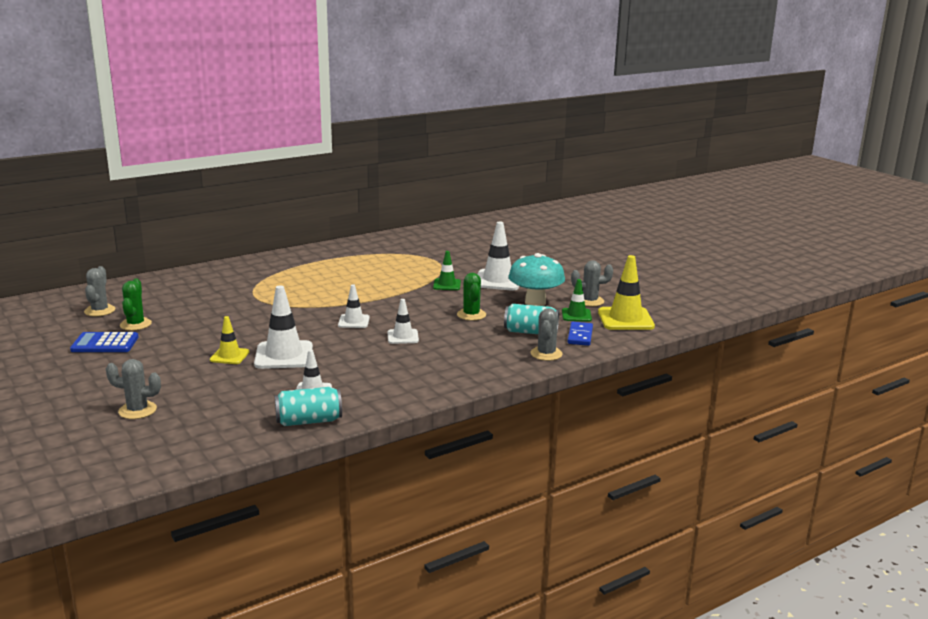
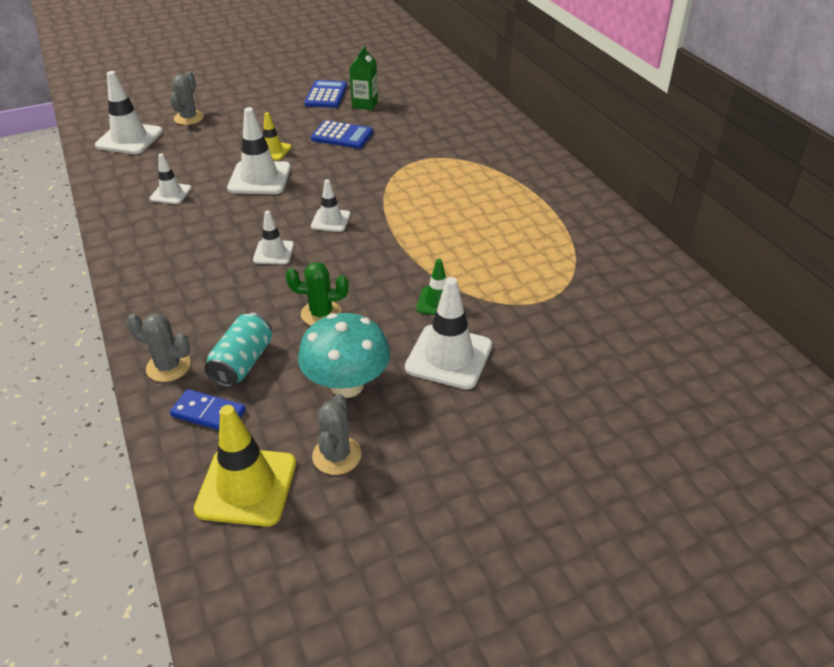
camera: 100 degrees right, 20 degrees up
(100, 311) = (403, 86): grey cactus -> none
(135, 324) = (365, 104): green cactus -> green carton
(185, 437) = (129, 139): none -> white traffic cone
(204, 329) = (342, 136): none -> blue calculator
(309, 421) = (116, 192): turquoise can -> none
(576, 315) = (284, 425): green traffic cone -> none

